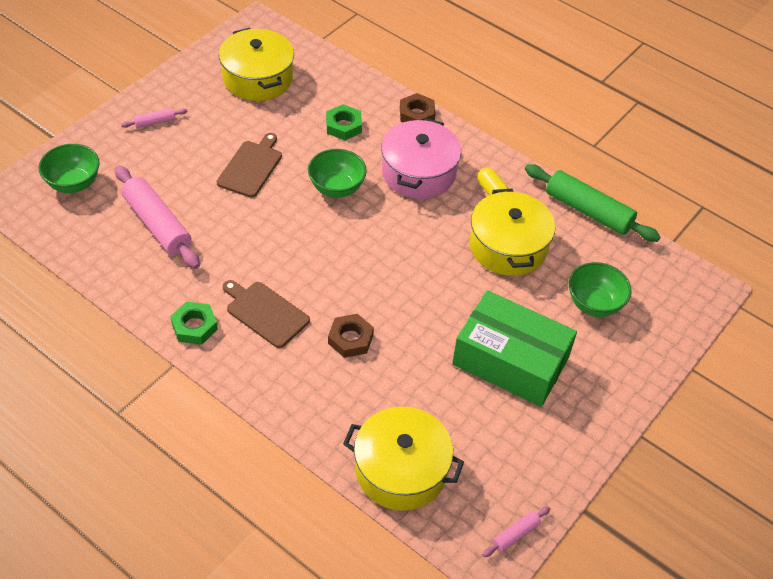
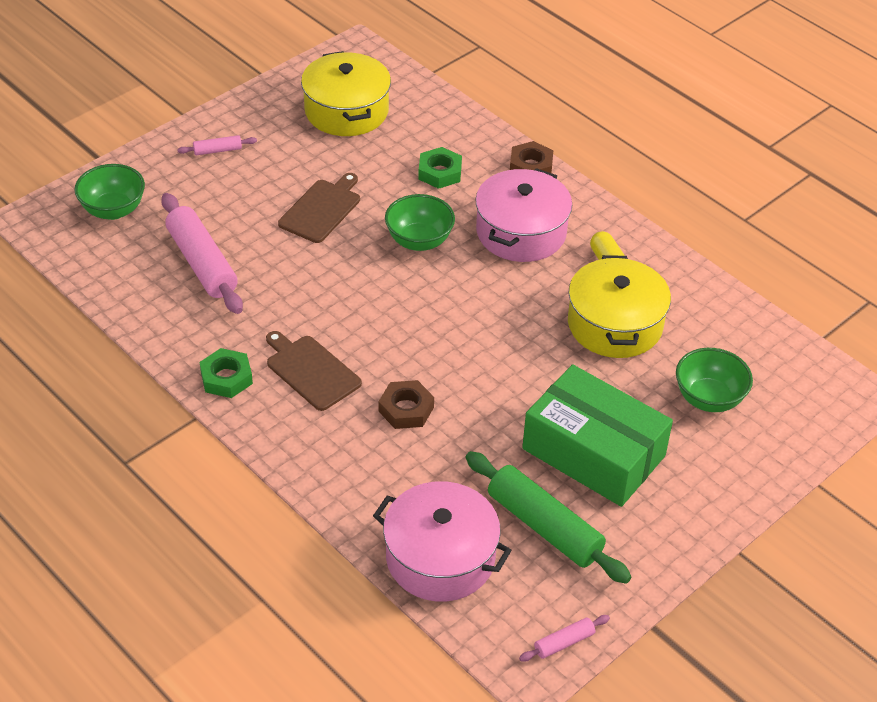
camera: 10 degrees right, 5 degrees down
(401, 470) = (440, 558): yellow pot -> pink pot
(588, 211) = (722, 293): green rolling pin -> green rolling pin (544, 526)

